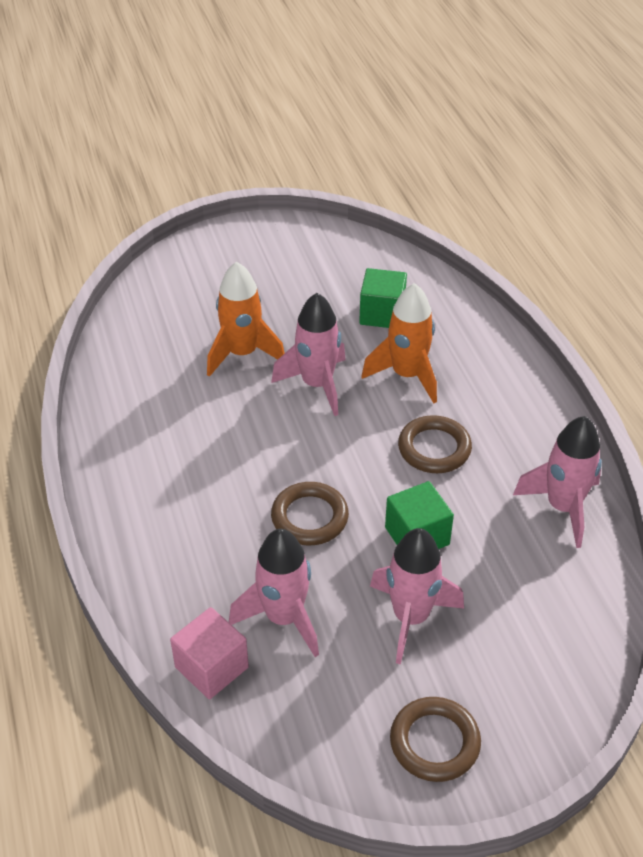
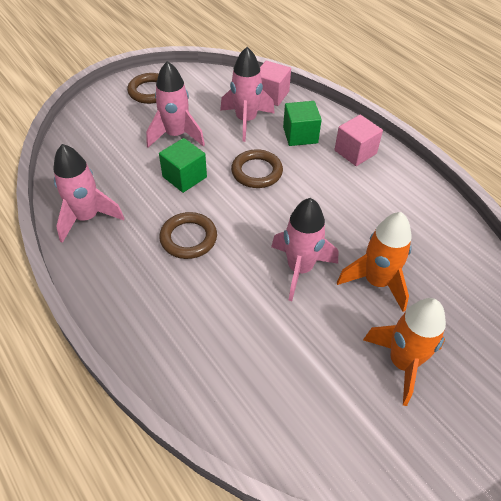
camera: 160 degrees right, 5 degrees up
(149, 513) = (355, 152): none -> pink cube
(382, 314) = (277, 366): green cube -> green cube (300, 135)
(407, 375) = (229, 299): orange rocket -> orange rocket (402, 363)

